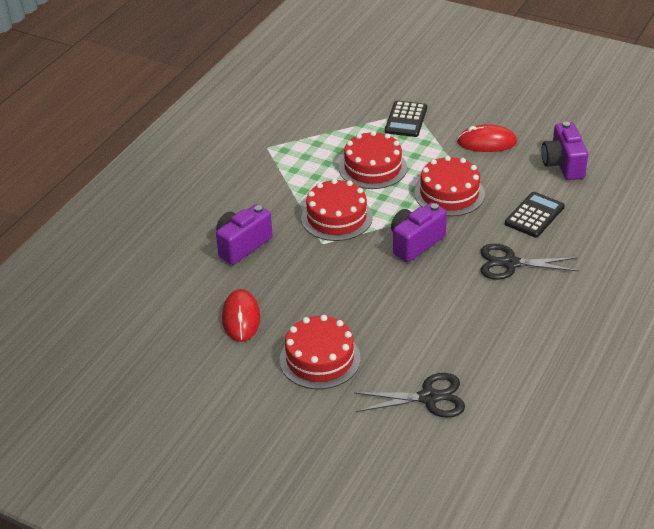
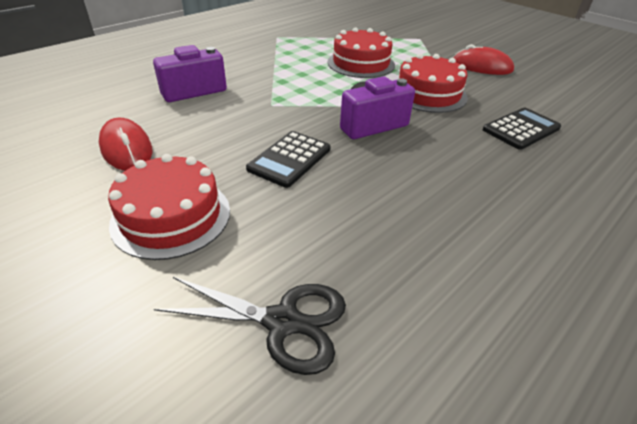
camera: 15 degrees right, 0 degrees up
(241, 318) = (126, 149): red mouse -> red mouse turned 45 degrees counterclockwise
(336, 217) = (301, 89): red cake -> none
(406, 119) = (409, 41): black calculator -> black calculator (290, 159)
(510, 263) = (479, 168): black scissors -> none
(563, 164) = (562, 95): purple camera -> none

